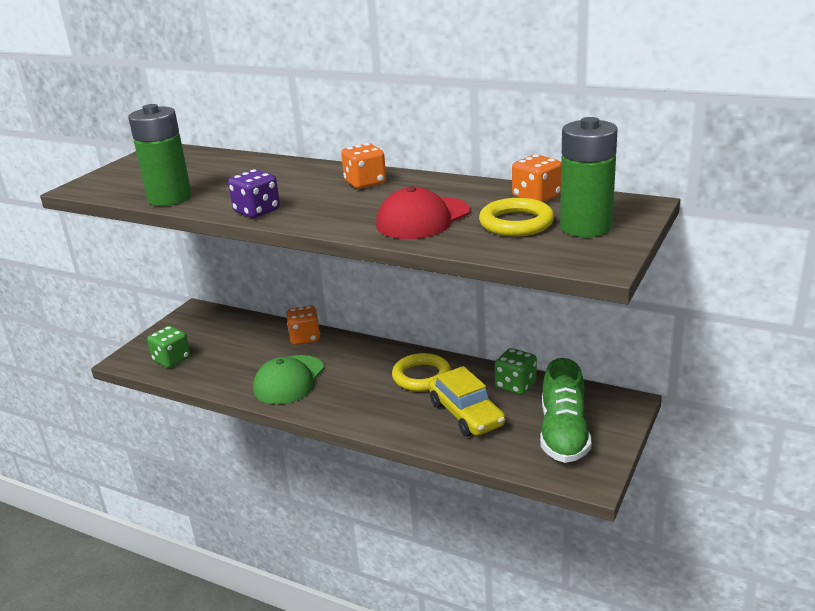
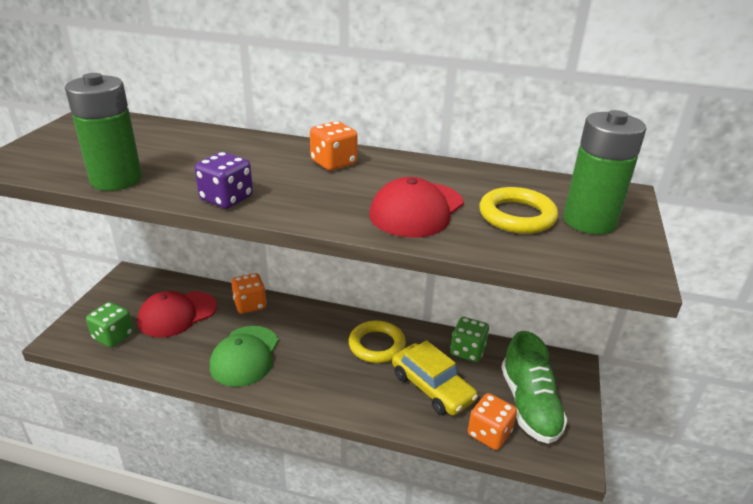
camera: 15 degrees left, 5 degrees up
(233, 344) = (177, 314): none -> red cap
(536, 197) = (518, 183): orange dice -> orange dice (489, 433)

